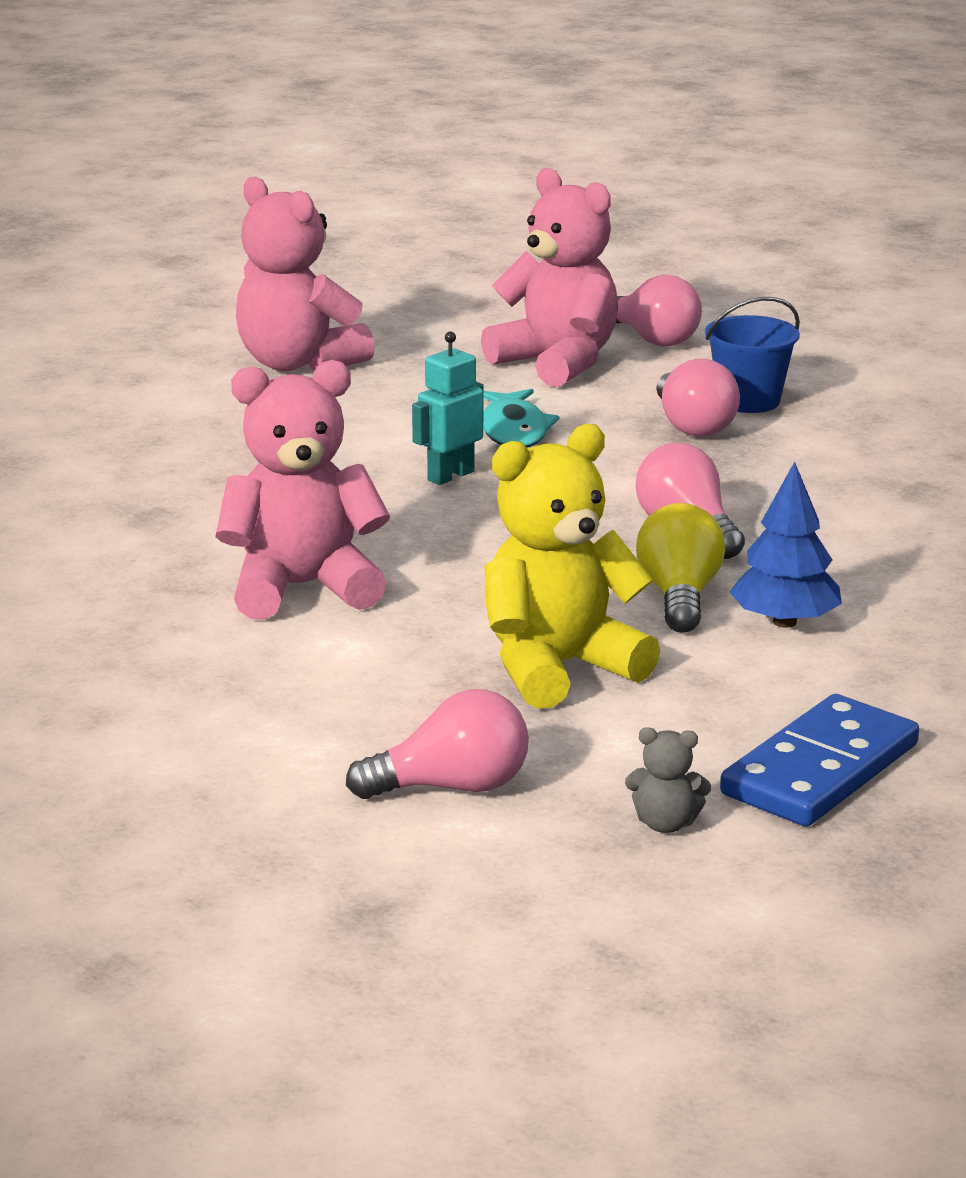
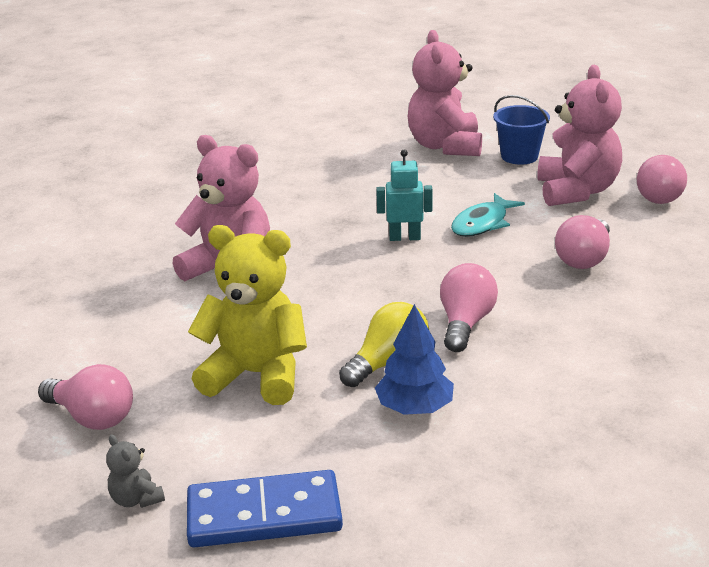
camera: 45 degrees right, 5 degrees up
(748, 401) = (646, 255): blue bucket -> blue bucket (519, 156)

